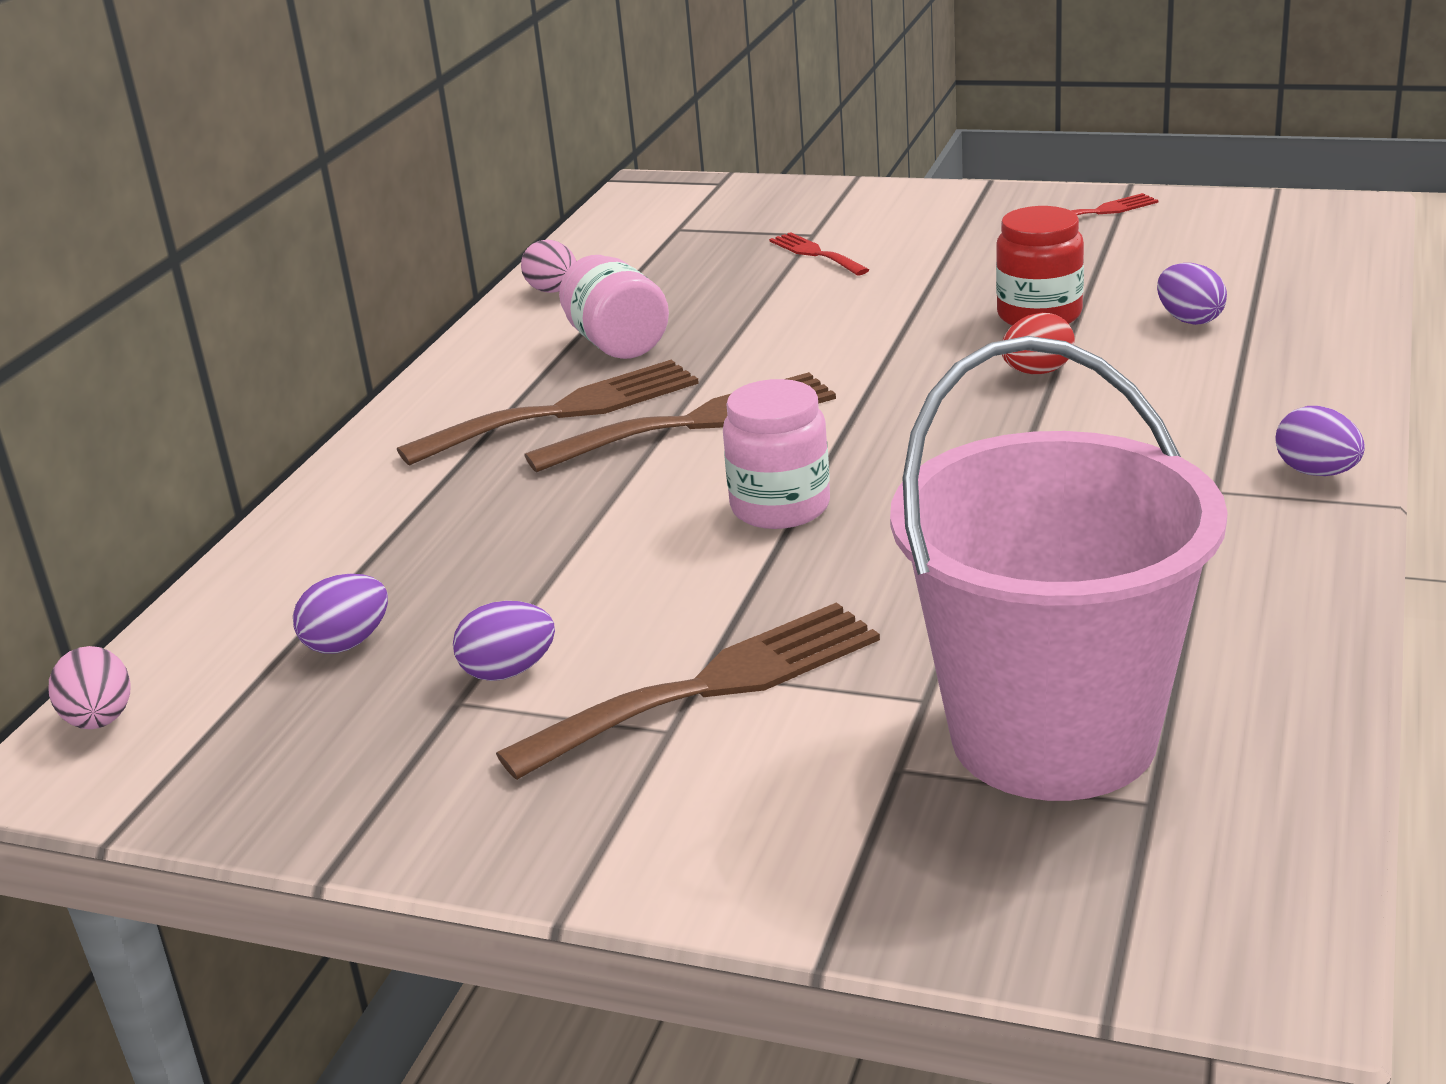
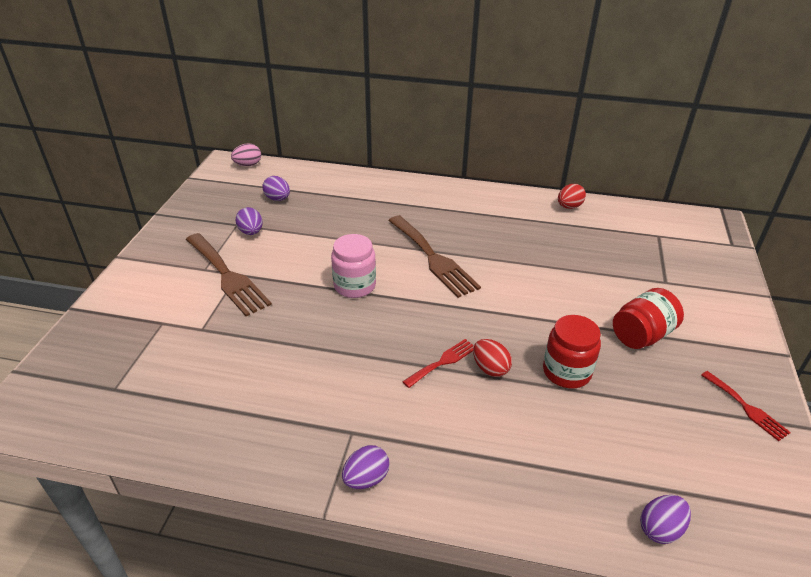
camera: 80 degrees right, 10 degrees up
(553, 291) = (569, 207): pink egg -> red egg
(564, 411) = (444, 223): brown fork -> none
(617, 343) = (513, 230): pink jar -> none
(815, 253) = (636, 284): red fork -> red fork (443, 362)
(948, 259) = (641, 335): none -> red jar
(1053, 736) = (165, 363): pink bucket -> none
(1189, 319) = (570, 440): purple egg -> purple egg (660, 529)

